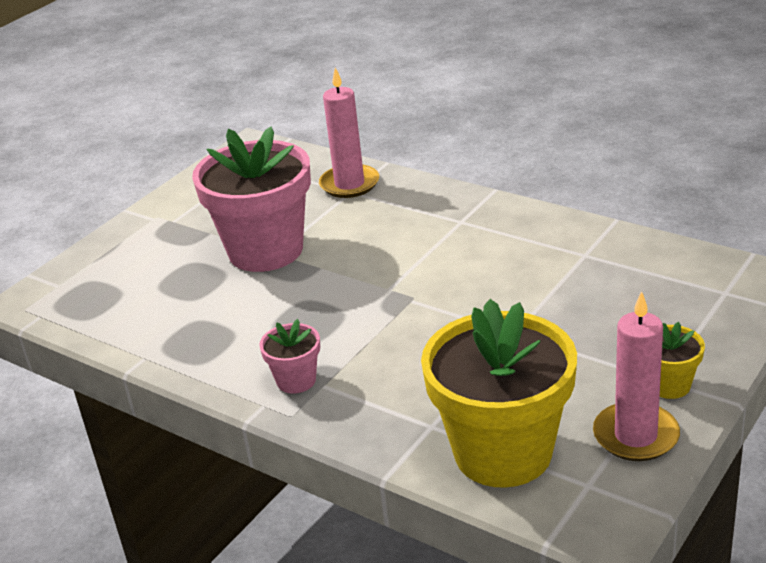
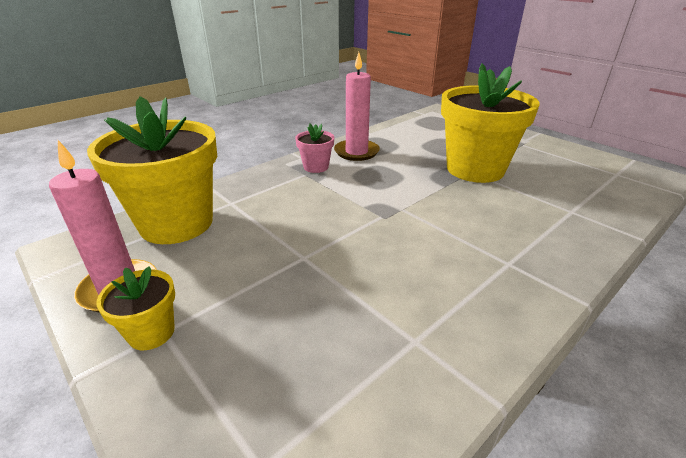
camera: 100 degrees right, 0 degrees up
(265, 250) = (475, 169): pink flower pot -> yellow flower pot
(349, 184) = (586, 212): pink candle -> pink candle (356, 152)

